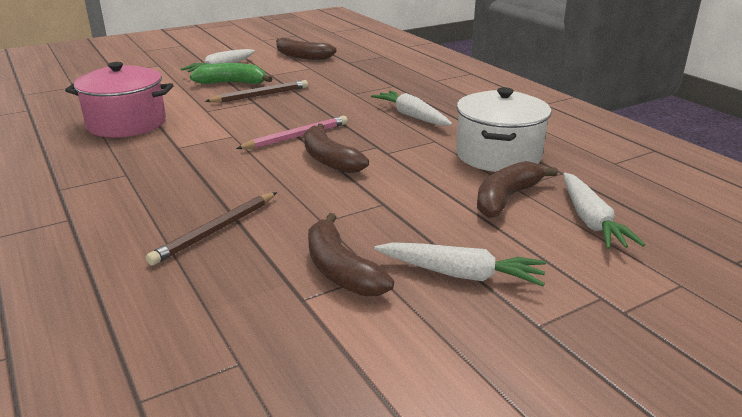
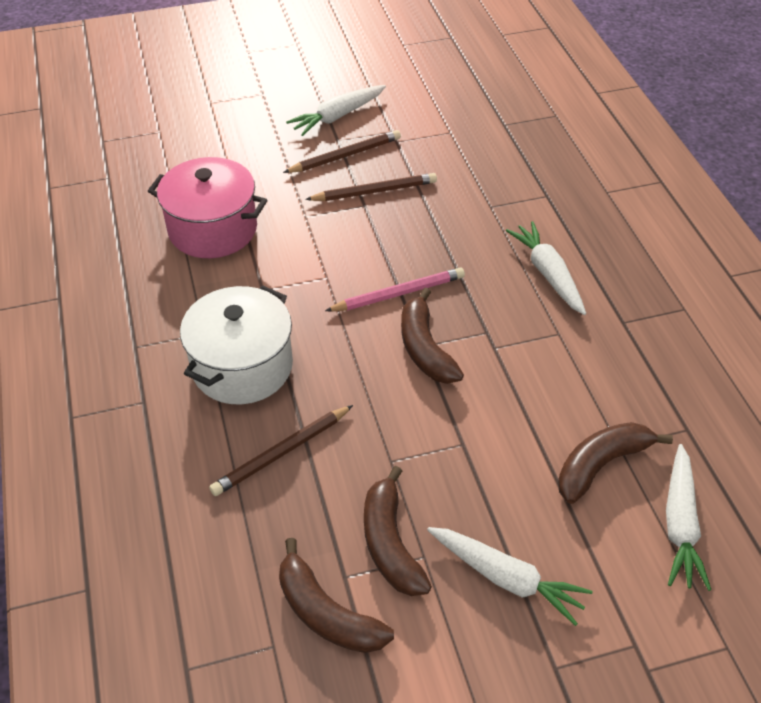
camera: 15 degrees right, 20 degrees up
(232, 83) = (345, 155): green banana -> brown pencil
(302, 56) = (446, 100): brown banana -> brown banana (326, 613)
(498, 155) = (624, 379): white pot -> white pot (242, 366)

